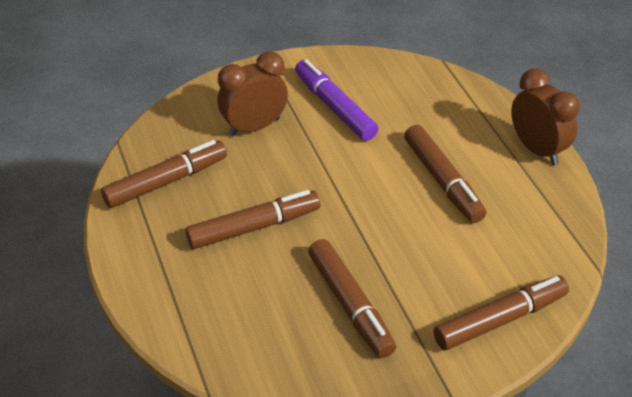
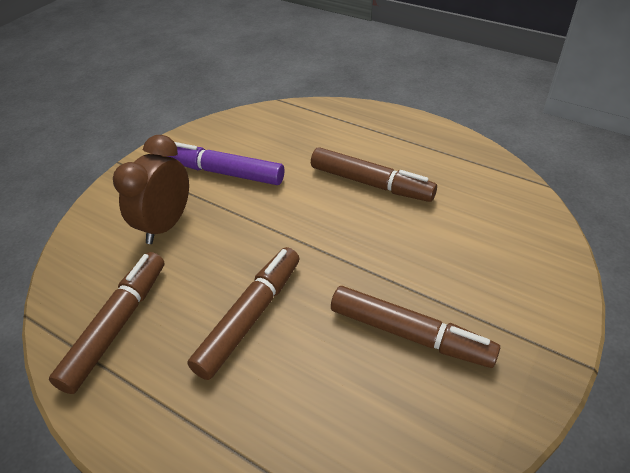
camera: 35 degrees left, 0 degrees up
(500, 319) = (533, 266): brown marker -> none
(537, 149) = (411, 126): brown clock -> none

